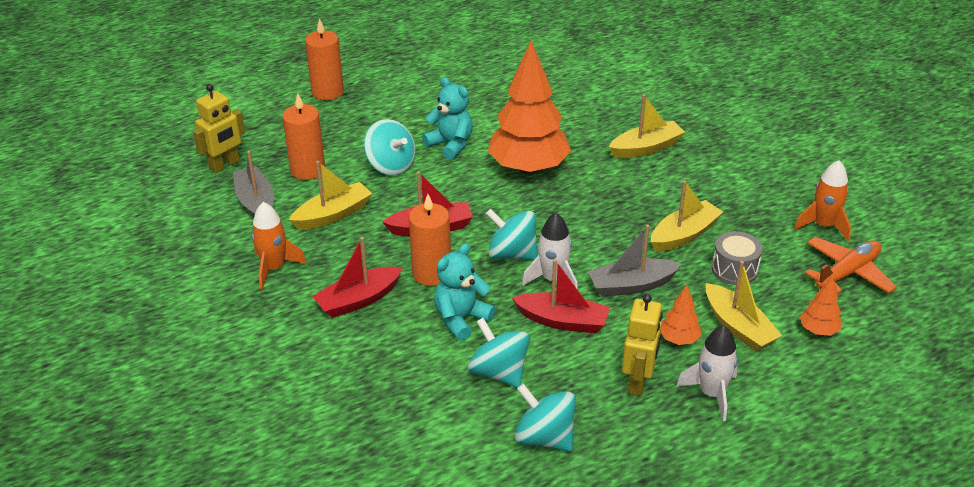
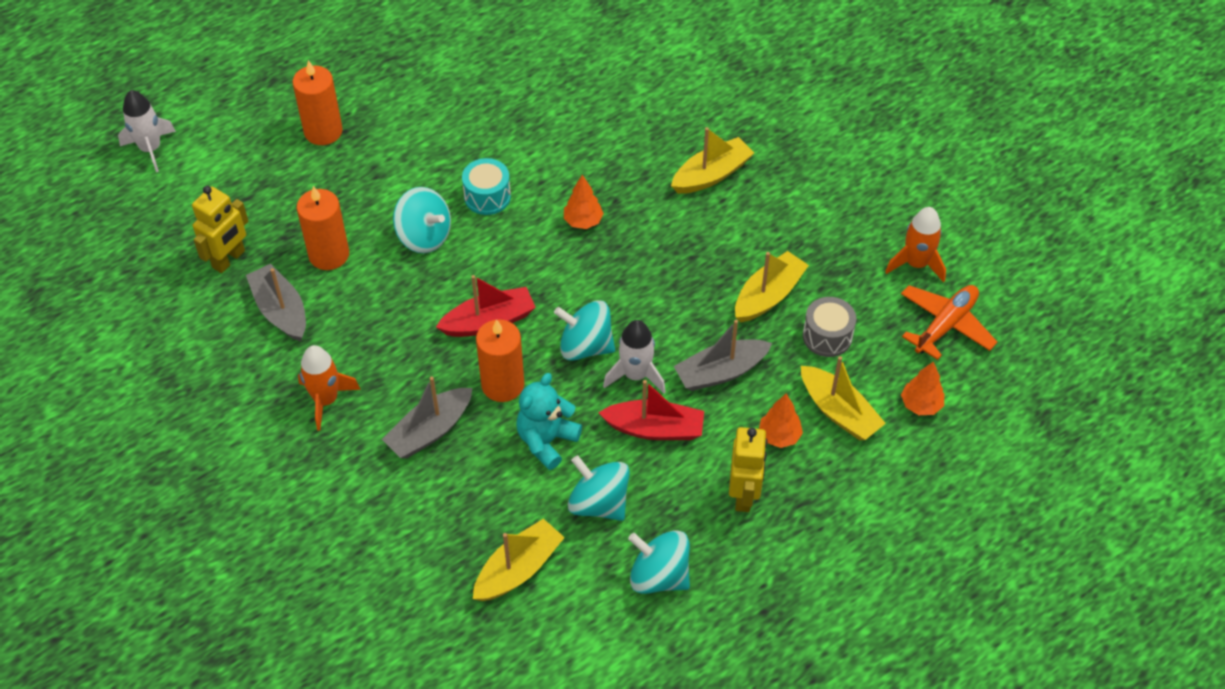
camera: 10 degrees left, 15 degrees up
(333, 215) = (374, 317): yellow boat -> yellow boat (518, 569)
(358, 300) = (430, 431): red boat -> grey boat
(451, 145) = (487, 196): turquoise teddy bear -> turquoise drum
(528, 168) = (583, 221): orange tree -> orange tree, size x0.43
(712, 394) = (820, 499): white rocket -> white rocket (151, 149)

